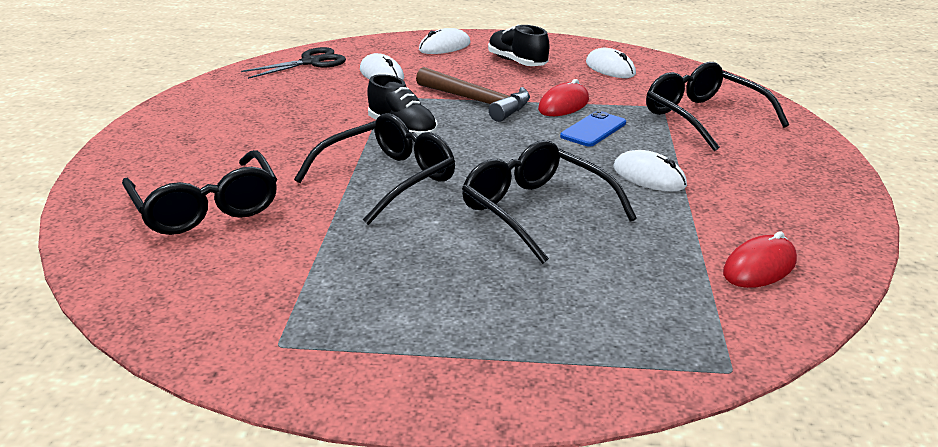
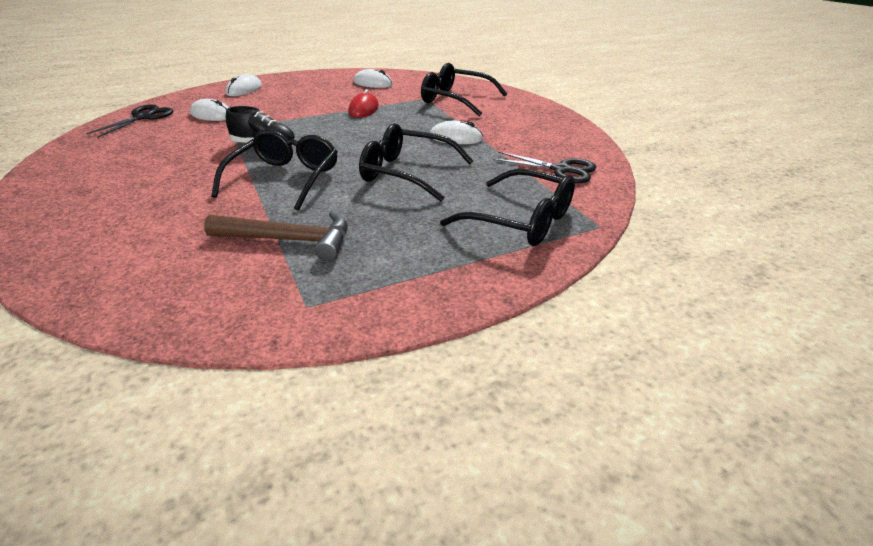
camera: 30 degrees left, 5 degrees up
(206, 208) = (150, 234): black glasses -> black glasses (522, 221)
(477, 101) = (302, 118): brown hammer -> brown hammer (289, 240)
(517, 62) = (307, 90): black shoe -> none
(593, 130) = (396, 119): blue phone -> none
(759, 267) = (561, 170): red mouse -> black scissors

